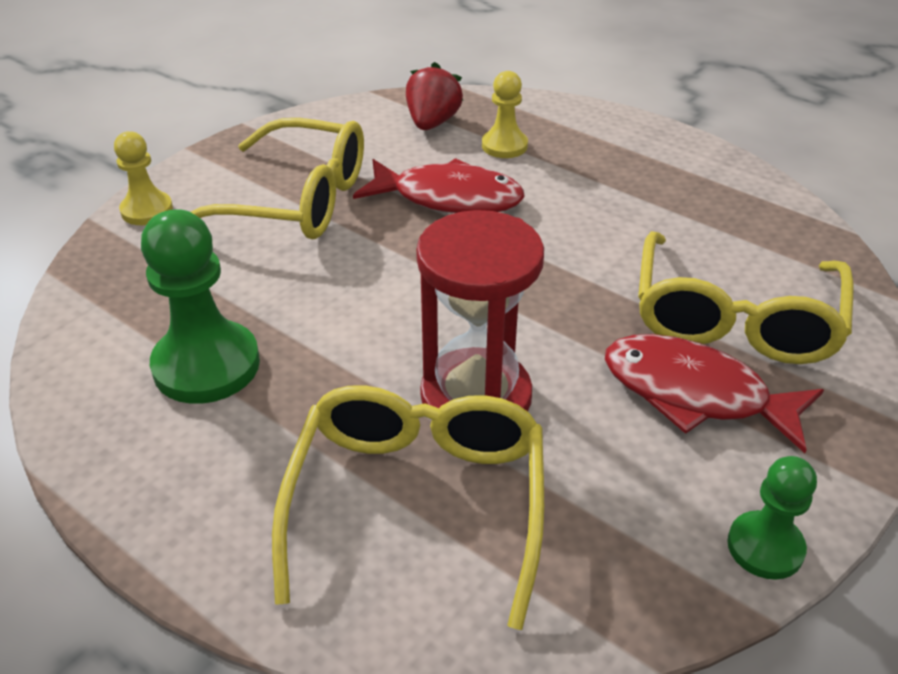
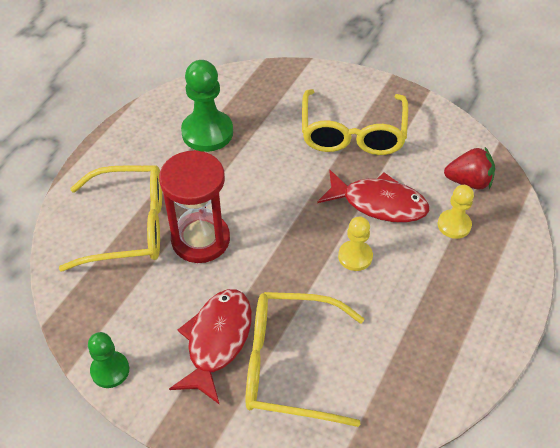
camera: 80 degrees right, 10 degrees up
(147, 210) = (324, 77): yellow pawn -> yellow pawn (355, 256)
(448, 198) = (378, 203): red fish -> red fish turned 75 degrees counterclockwise

